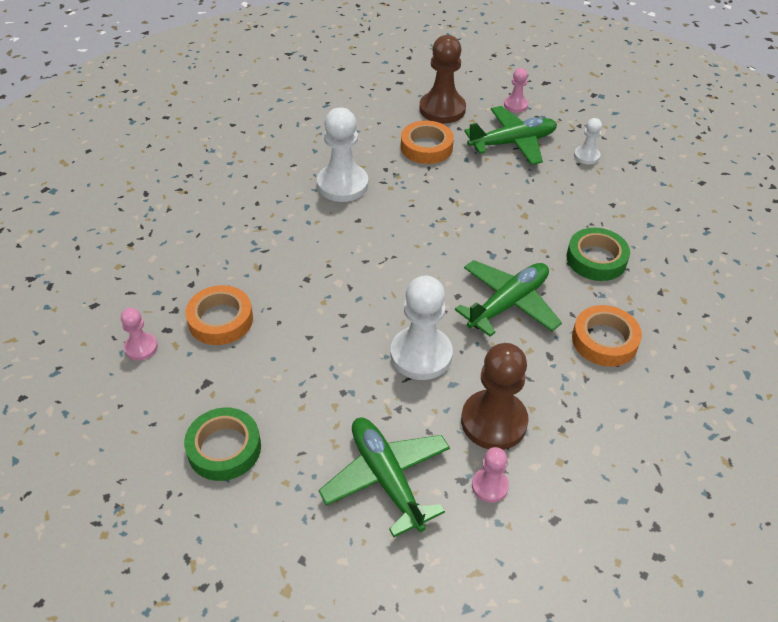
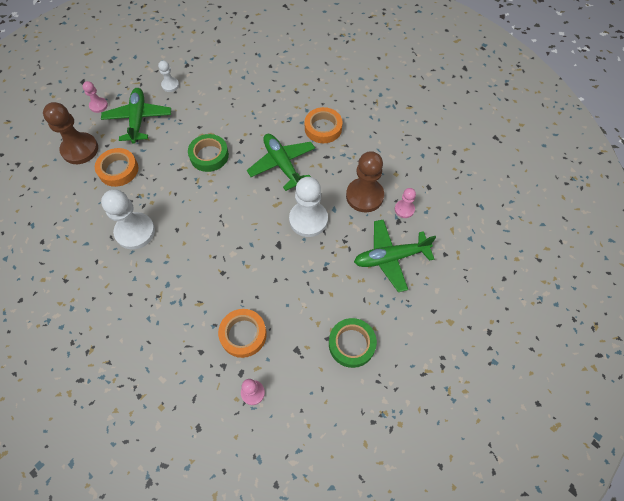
camera: 75 degrees left, 15 degrees up
(596, 259) = (261, 111): green tape -> green tape (209, 155)

